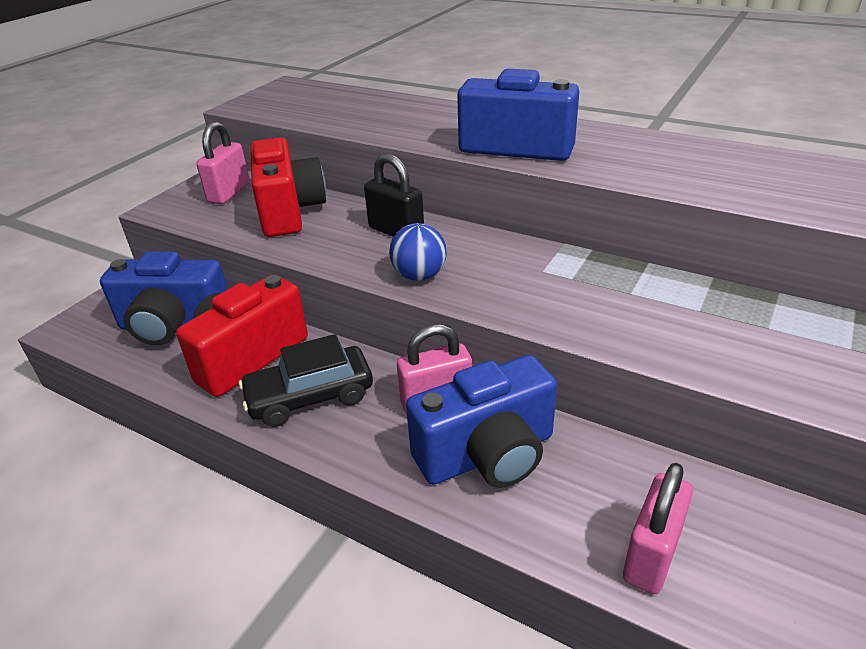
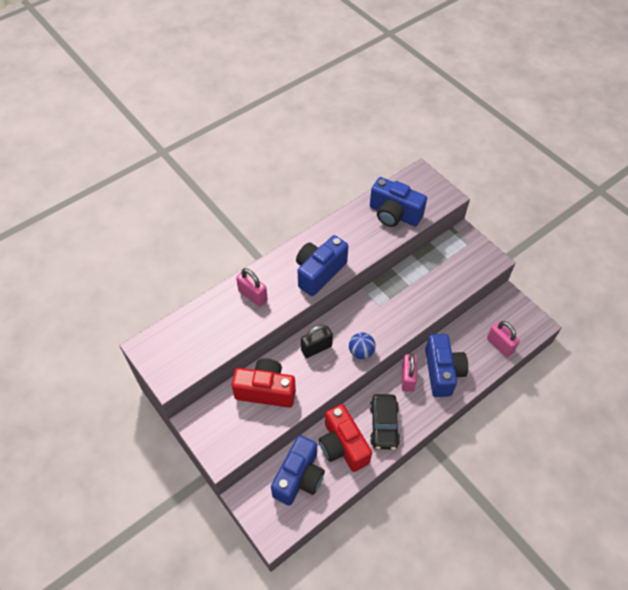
camera: 70 degrees left, 20 degrees up
(229, 193) = (222, 417): pink padlock -> pink padlock (253, 295)
(747, 177) = (394, 214): none -> blue camera

